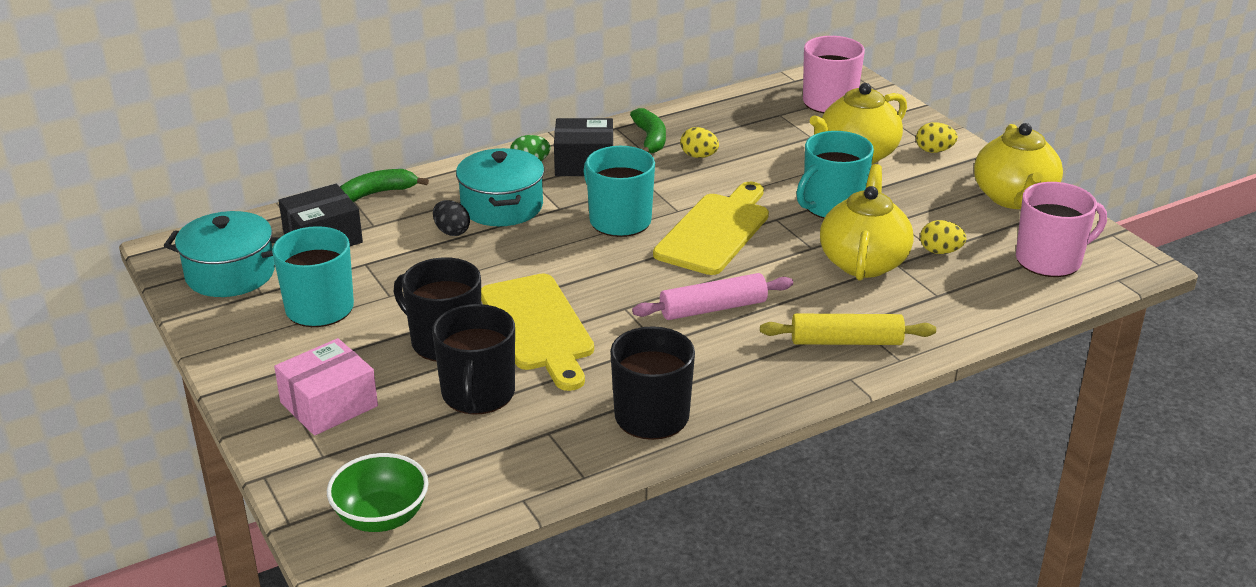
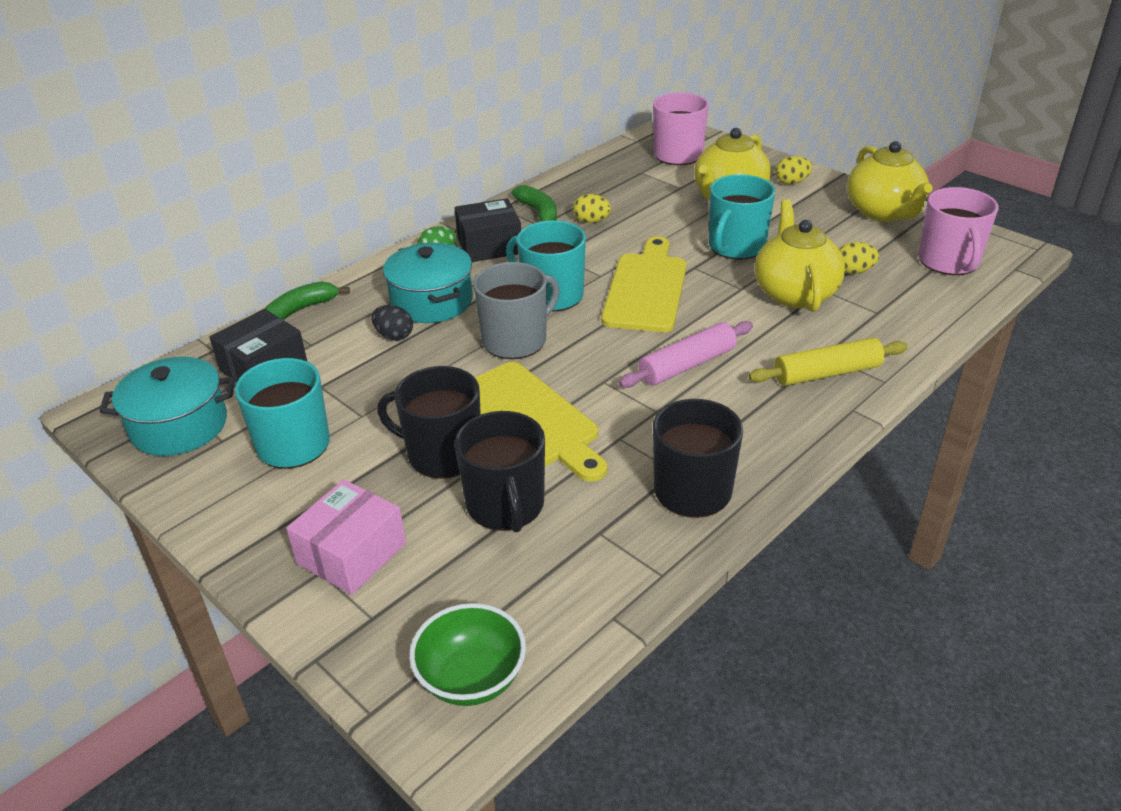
camera: 15 degrees left, 5 degrees up
(562, 256) = (516, 340): none -> grey mug
(1050, 260) = (949, 261): pink mug -> pink mug turned 120 degrees clockwise

